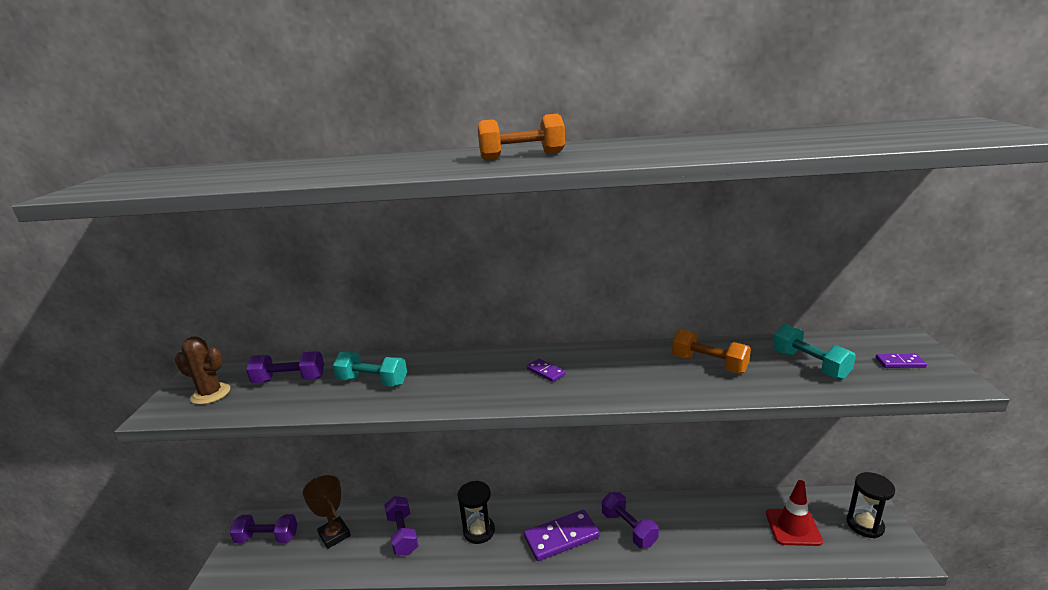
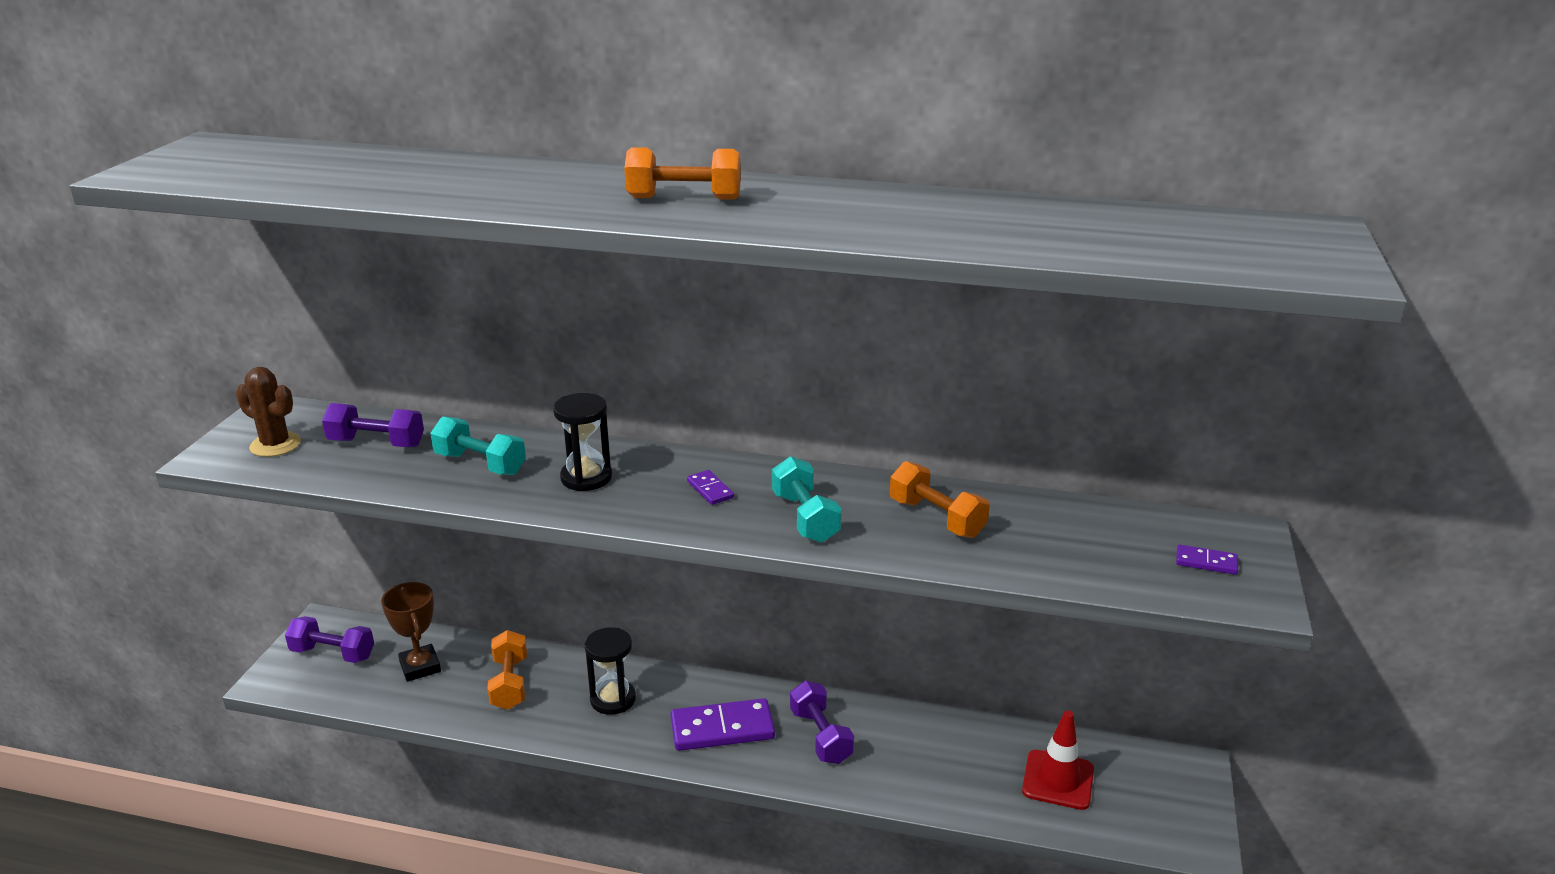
camera: 10 degrees right, 5 degrees up
(402, 534) = (509, 683): purple dumbbell -> orange dumbbell
(810, 365) = (1076, 543): turquoise dumbbell -> turquoise dumbbell (805, 518)
(865, 525) = (1166, 798): black hourglass -> black hourglass (586, 478)

